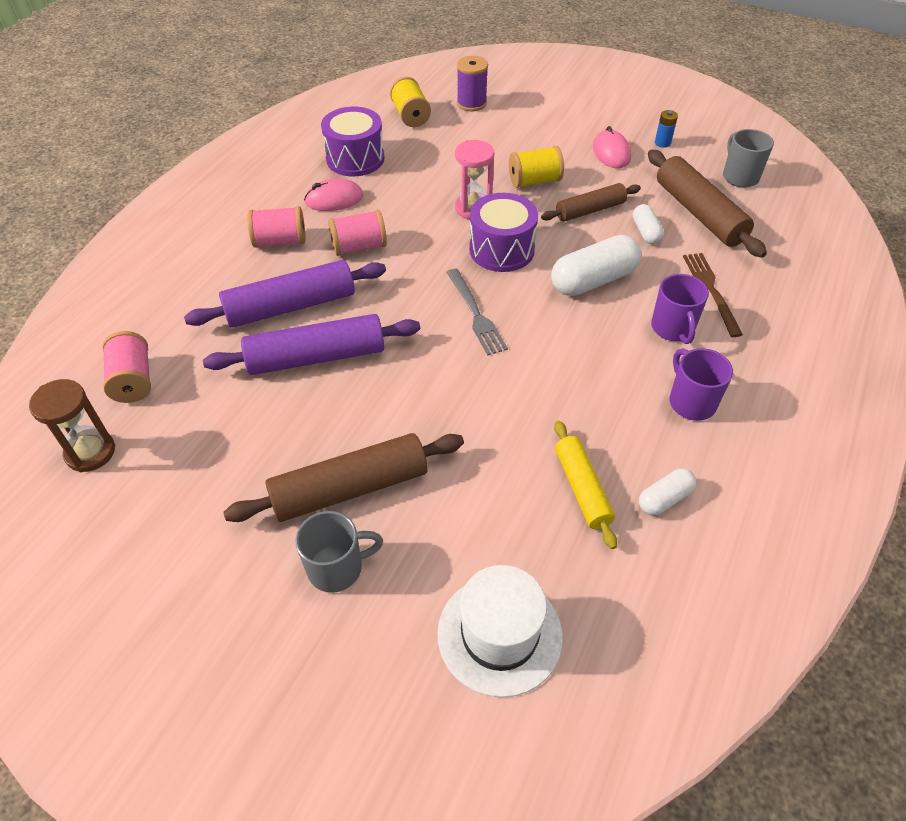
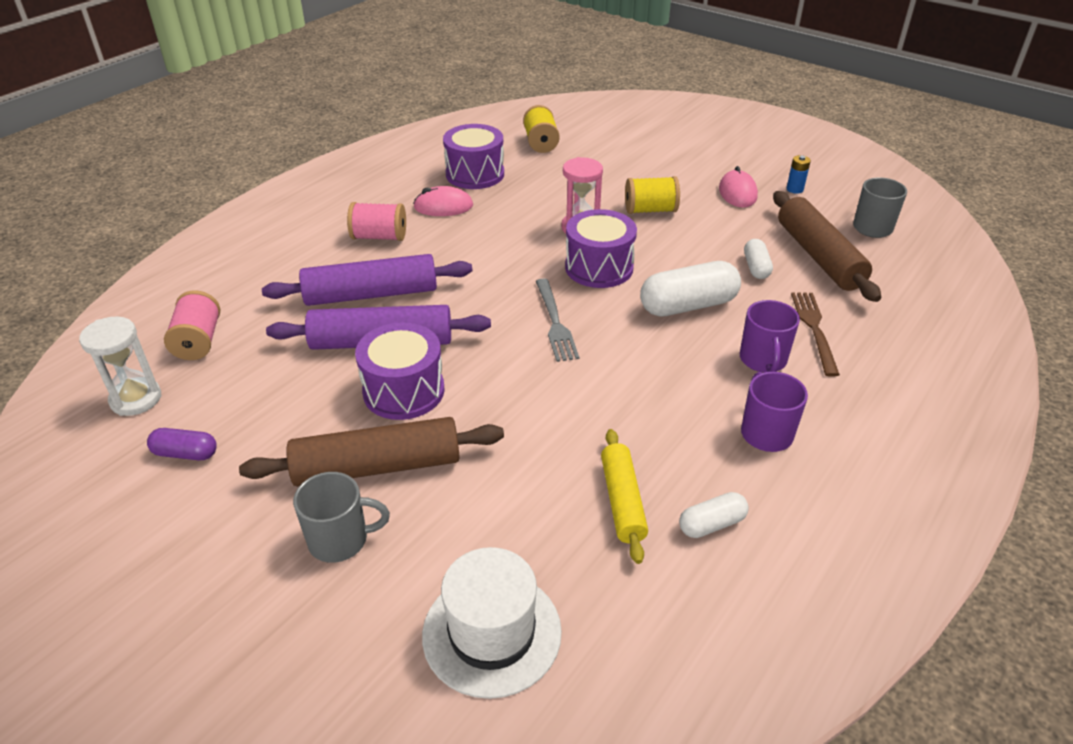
camera: 10 degrees right, 10 degrees down
(90, 452) = (136, 399): brown hourglass -> white hourglass
(160, 503) = (185, 453): none -> purple capsule
(352, 406) = (404, 391): none -> purple drum
(359, 247) = (455, 250): pink spool -> none
(471, 103) = (605, 137): purple spool -> none
(590, 210) = (701, 242): brown rolling pin -> none

